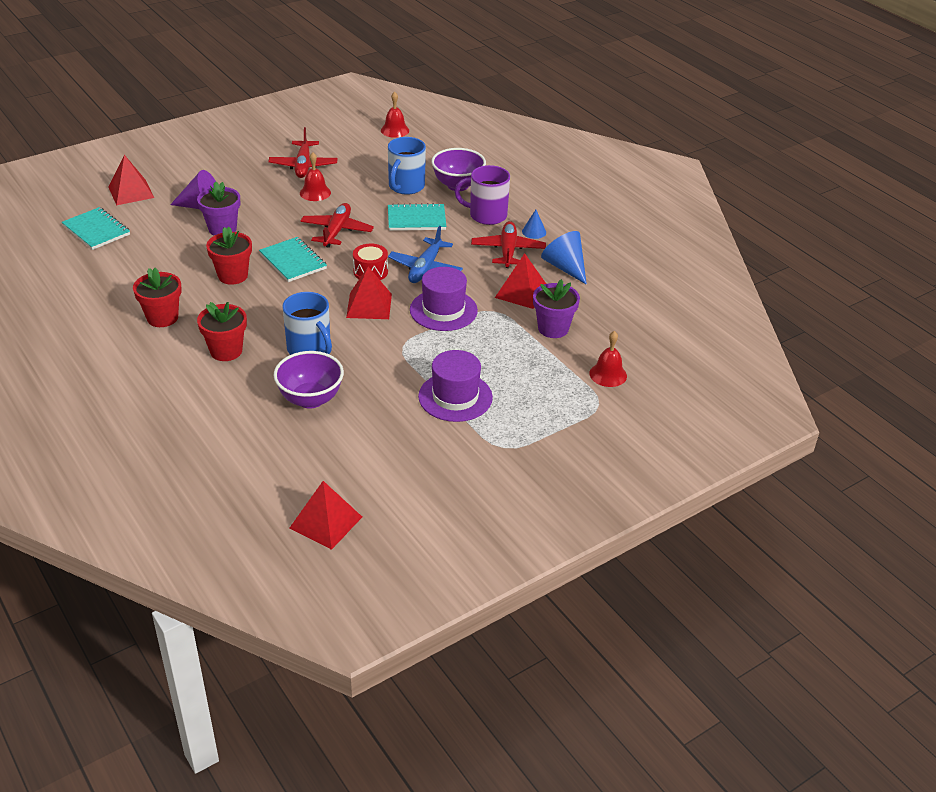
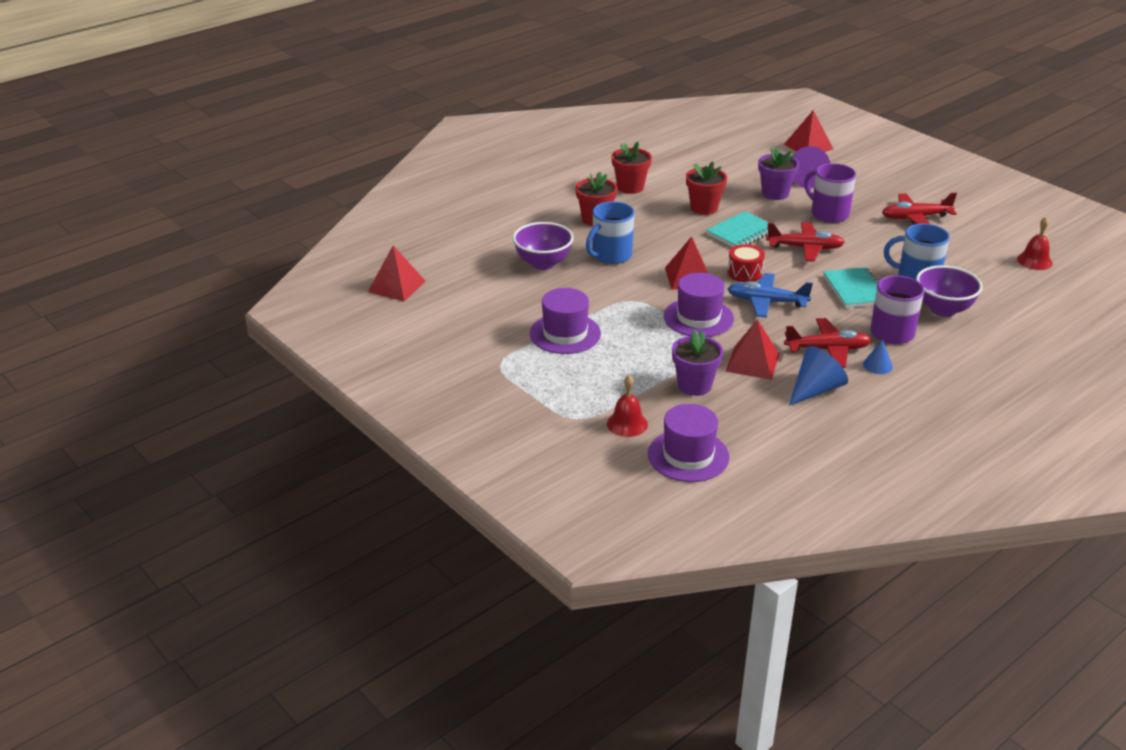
camera: 85 degrees right, 5 degrees down
(96, 230) = (740, 143): turquoise notebook -> none
(277, 207) = (828, 214): none -> purple mug
(315, 192) = (868, 229): red bell -> none
(653, 346) = (688, 455): none -> purple hat

